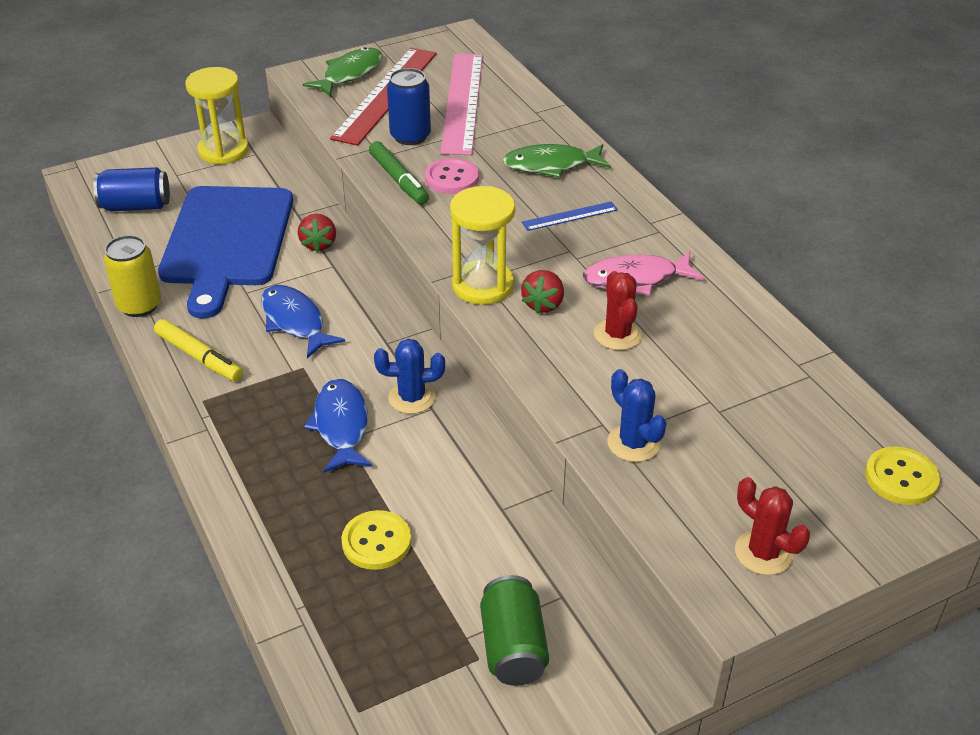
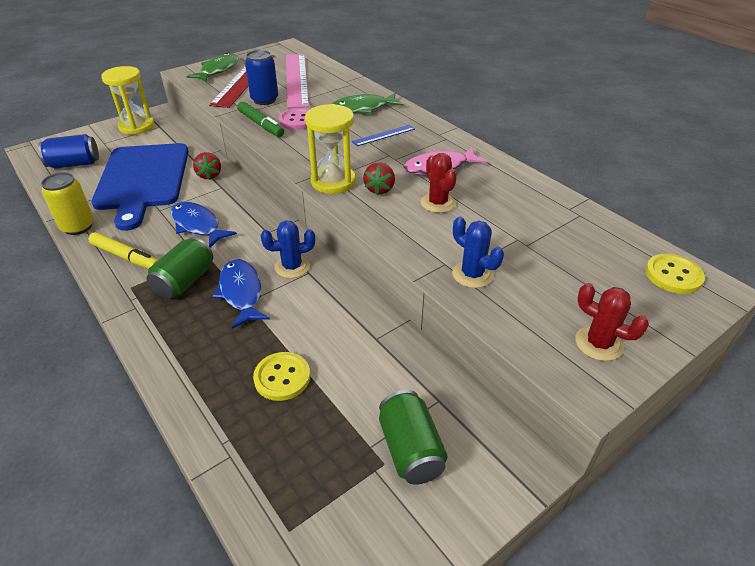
camera: 10 degrees left, 0 degrees up
(271, 401) = (185, 281): none -> green can

